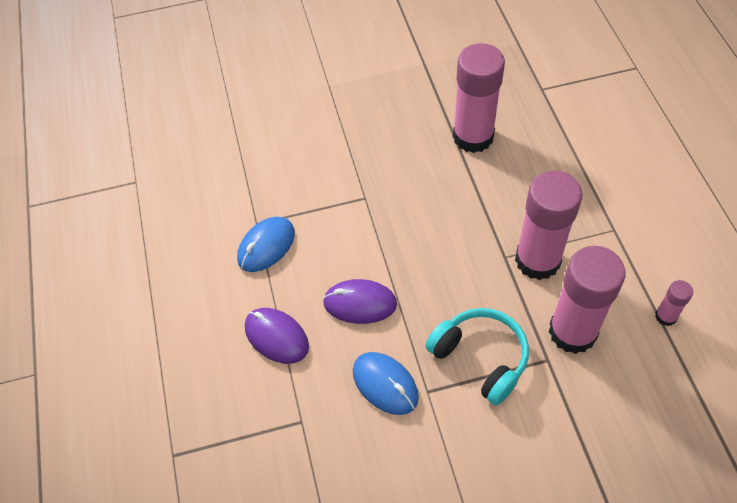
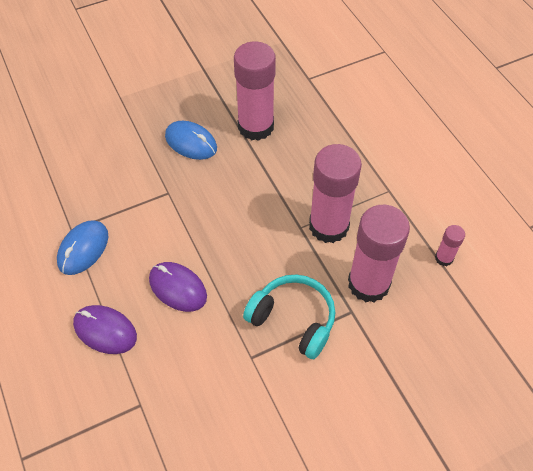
camera: 15 degrees left, 0 degrees up
(360, 303) = (178, 288): purple mouse -> purple mouse turned 45 degrees clockwise
(385, 384) = (212, 357): blue mouse -> blue mouse (191, 142)

